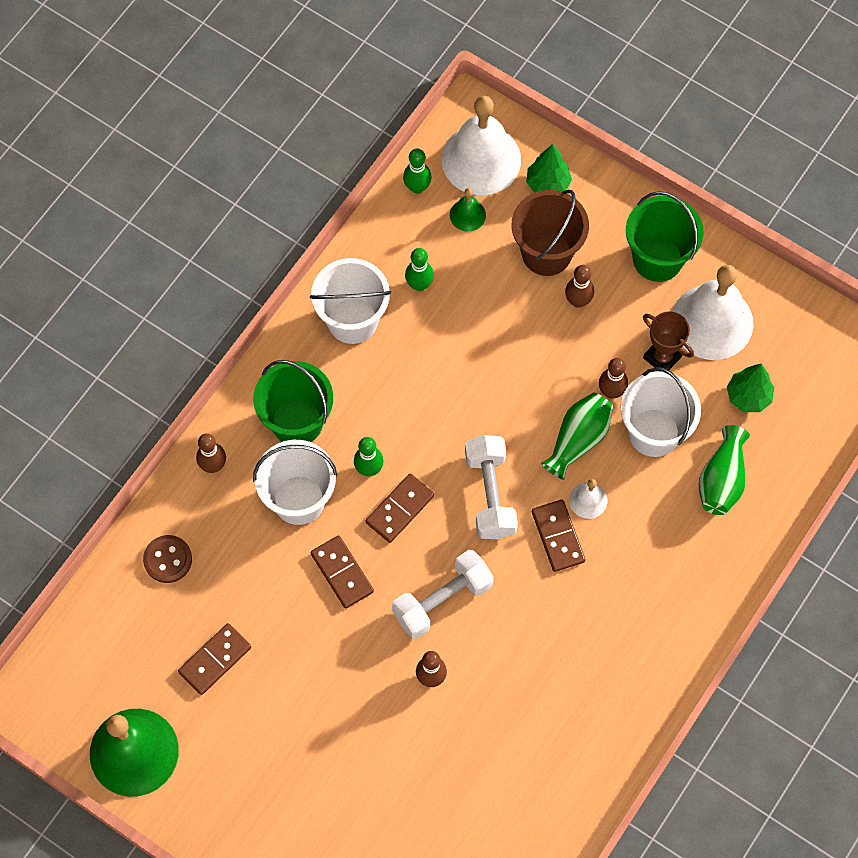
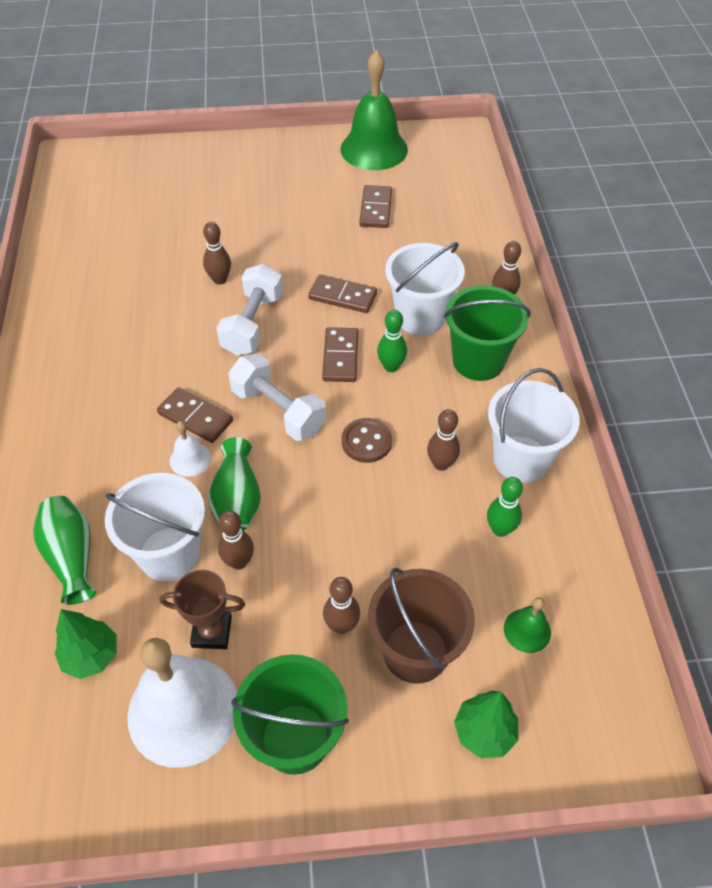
camera: 140 degrees right, 15 degrees down
(168, 559) = (466, 235): brown button -> brown button (366, 442)
(411, 359) = (441, 464): none -> brown bowling pin
(417, 187) = (600, 620): green bowling pin -> none
(481, 159) = (576, 703): white bell -> none

